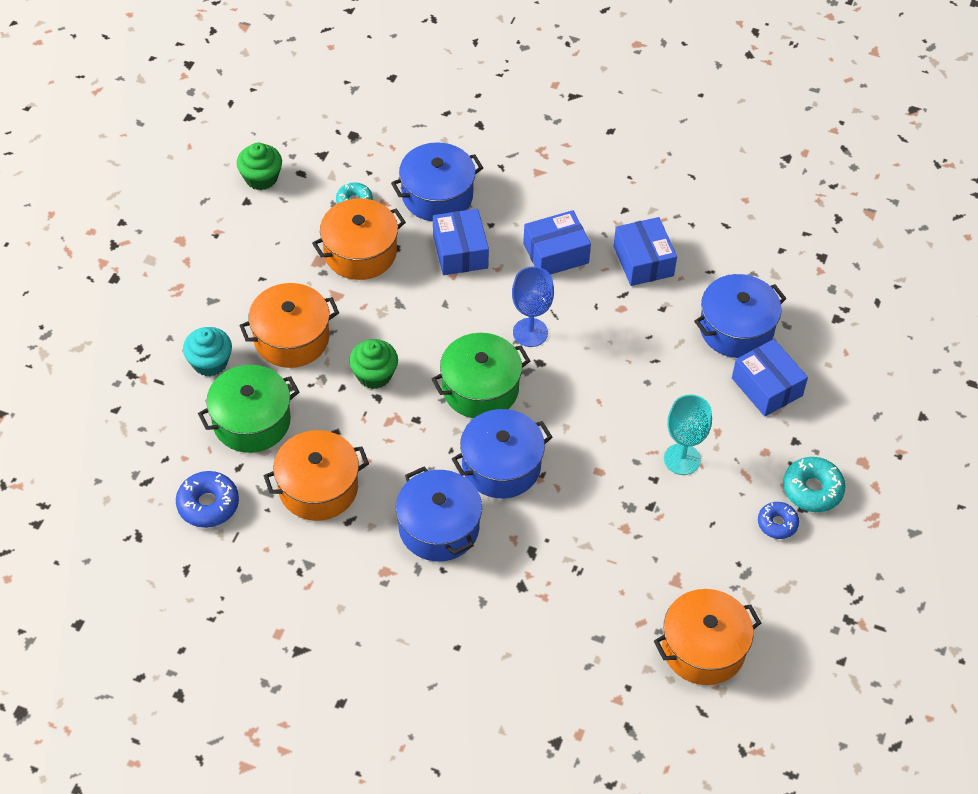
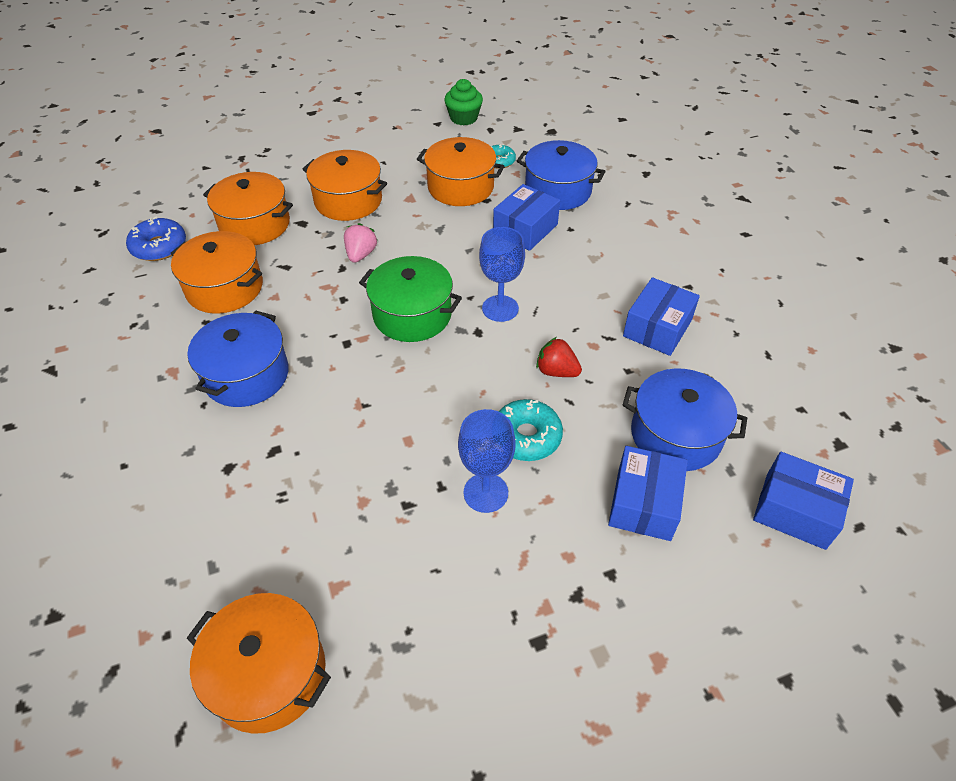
camera: 50 degrees right, 5 degrees down
(210, 362) = (286, 180): turquoise cupcake -> none
(251, 421) = (255, 224): green pot -> orange pot
(374, 375) = (361, 254): green cupcake -> pink strawberry
(501, 466) = (347, 374): blue pot -> none
(556, 253) = (593, 276): blue box -> blue box (795, 510)
(623, 347) = (556, 371): none -> red strawberry
(682, 459) = (485, 493): turquoise goblet -> blue goblet
(777, 523) = (493, 631): blue donut -> none
(812, 490) = (569, 635): turquoise donut -> turquoise donut (526, 436)

